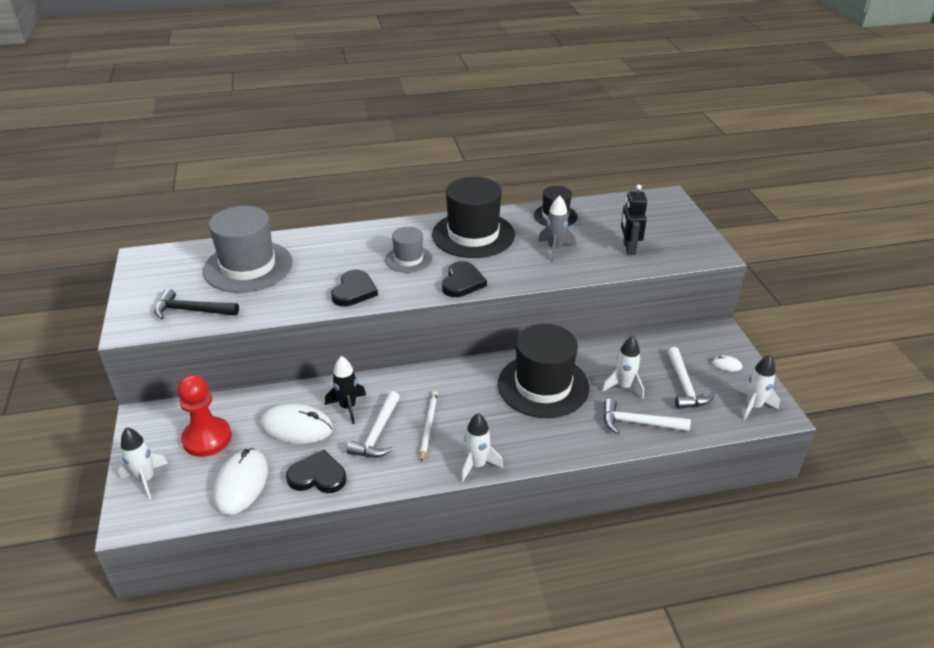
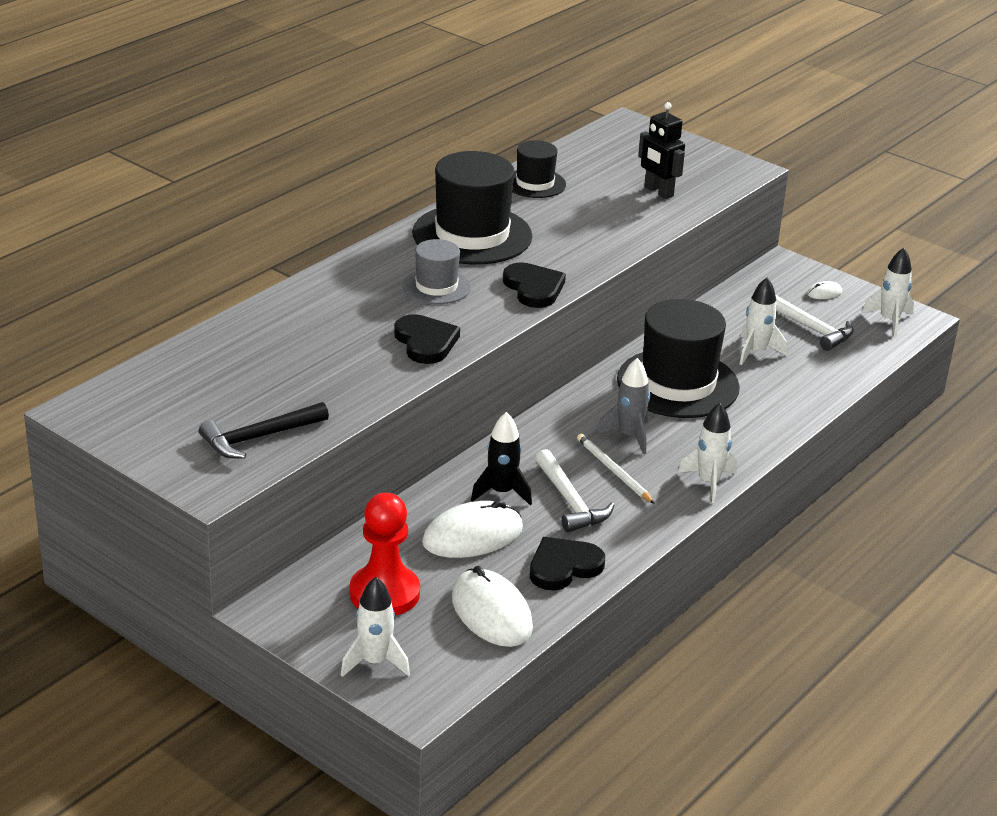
camera: 40 degrees left, 5 degrees down
(248, 266) = (250, 366): grey hat -> none
(555, 249) = (584, 219): grey rocket -> grey rocket (629, 436)
(638, 423) = (809, 379): white hammer -> none

